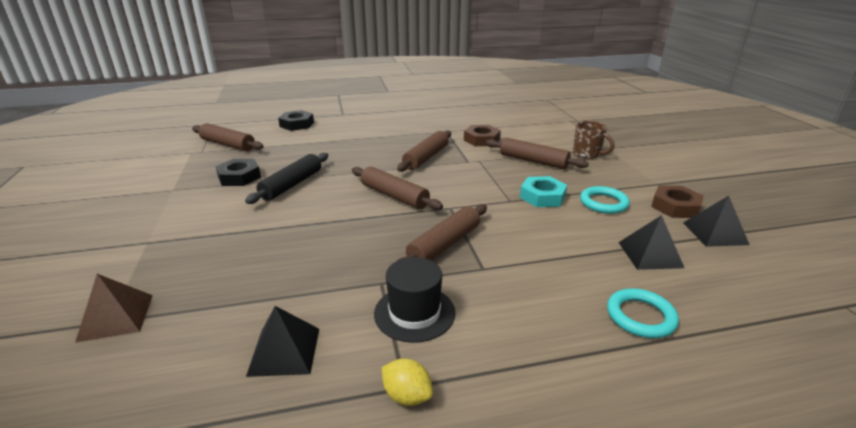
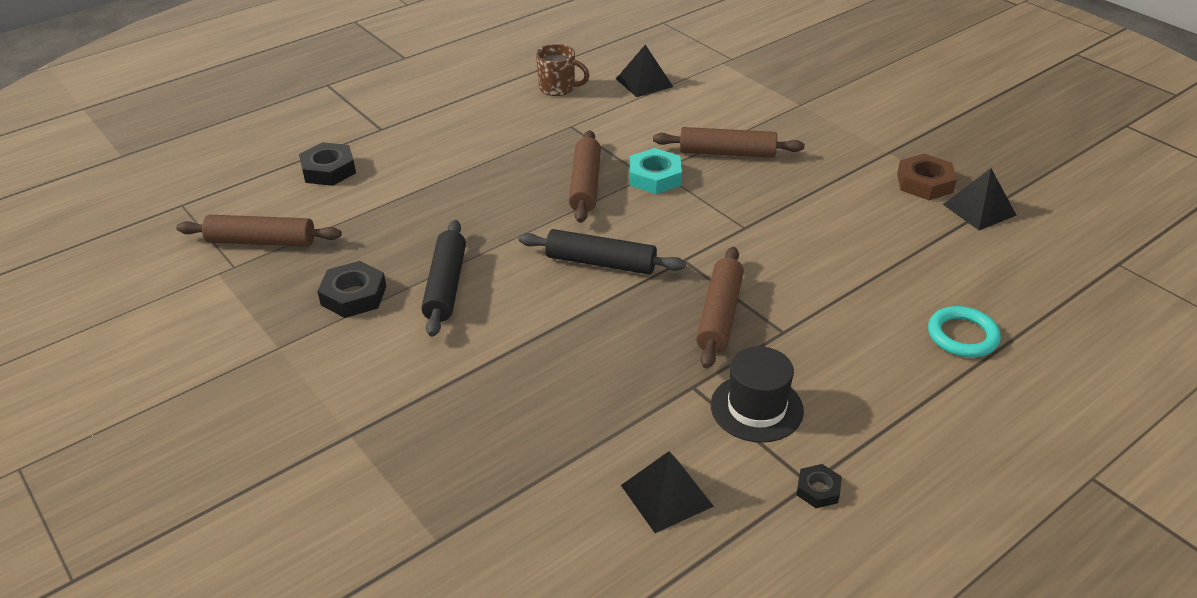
camera: 25 degrees left, 10 degrees up
(116, 317) = (439, 533): brown pyramid -> none
(394, 196) = (600, 263): brown rolling pin -> black rolling pin
(407, 396) = (818, 490): yellow lemon -> black nut
(481, 140) = (633, 130): brown nut -> none
(542, 196) = (777, 210): turquoise nut -> turquoise nut (655, 177)
(587, 154) = (783, 122): brown mug -> brown mug (558, 88)
(603, 203) = (849, 200): turquoise ring -> none
(650, 254) = (933, 258): black pyramid -> black pyramid (644, 82)

